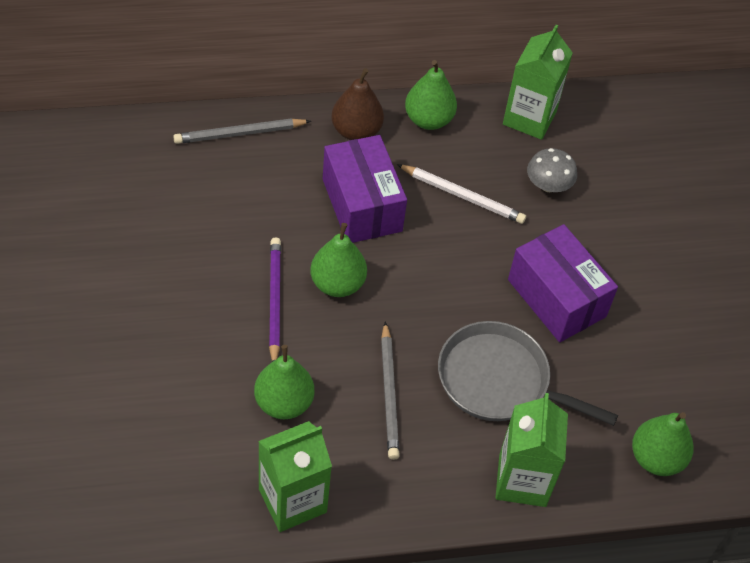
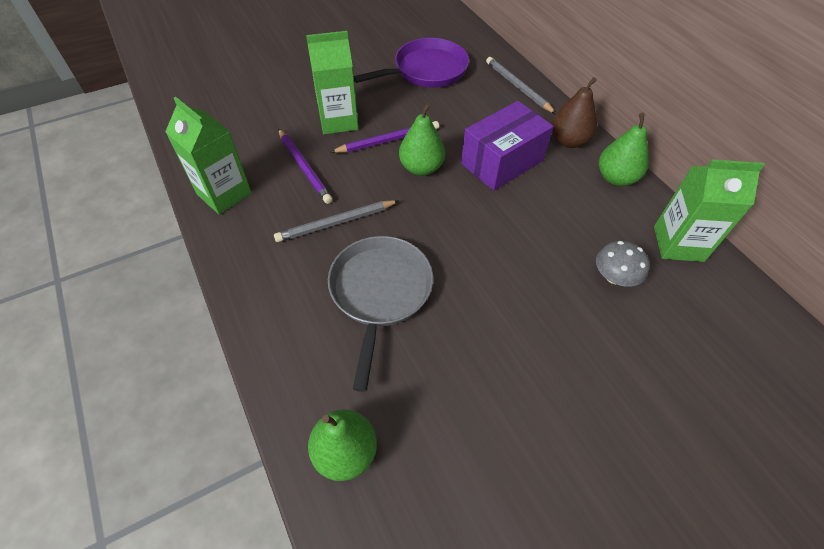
camera: 75 degrees right, 0 degrees up
(155, 212) = (426, 70): none -> purple pan
(284, 403) = (304, 168): green pear -> purple pencil
(462, 196) = (555, 219): white pencil -> none
(522, 480) = (283, 336): green carton -> green carton (338, 121)
(556, 298) = (491, 314): purple box -> none

